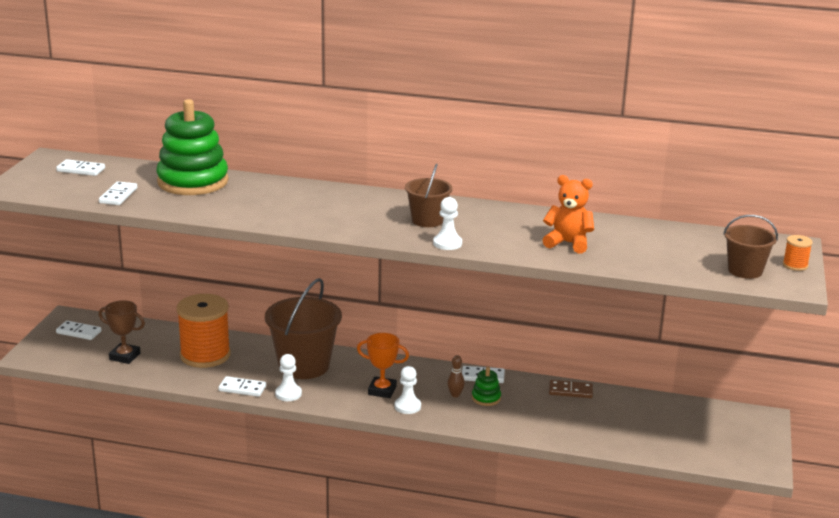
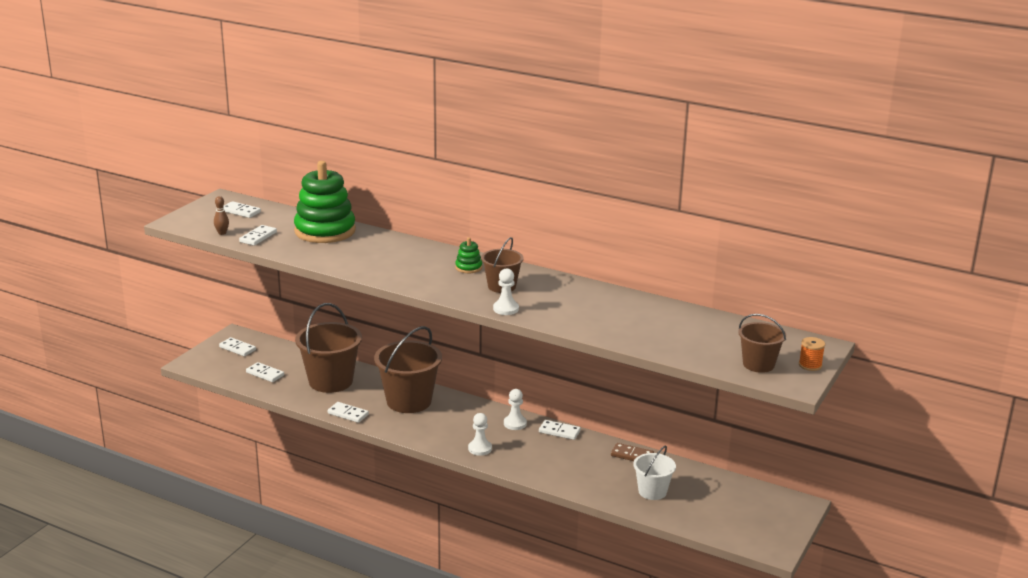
camera: 15 degrees right, 0 degrees up
(125, 356) = (265, 374): brown trophy -> white domino
(205, 355) = (331, 381): orange spool -> brown bucket
(288, 394) = (384, 424): white pawn -> white pawn (515, 423)
(382, 390) = (465, 432): orange trophy -> none
(455, 395) = (526, 444): brown bowling pin -> brown bowling pin (222, 233)
(486, 398) = (552, 451): green stacking toy -> green stacking toy (468, 267)
(568, 243) = (612, 321): orange teddy bear -> none
(611, 426) = (652, 491): none -> white bucket

